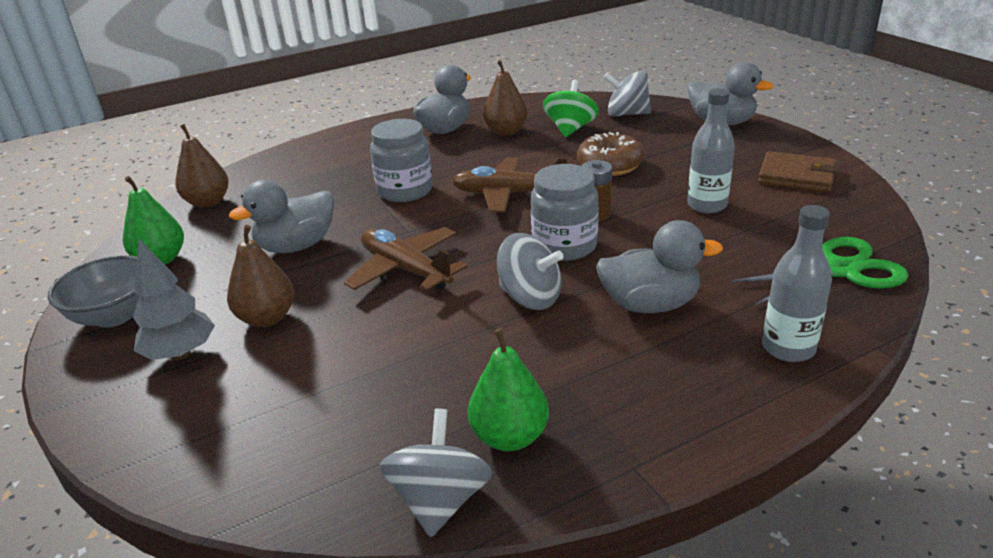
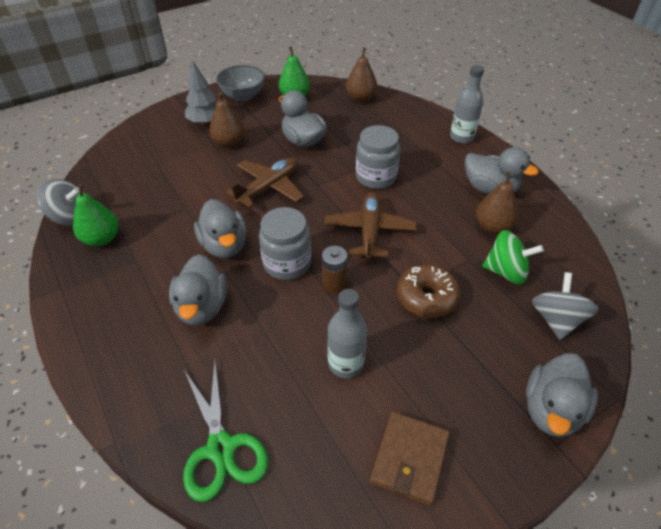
camera: 85 degrees right, 15 degrees up
(530, 297) = (224, 245): grey spinning top -> grey duck
(788, 348) = (131, 381): grey bottle -> grey bottle (461, 137)

